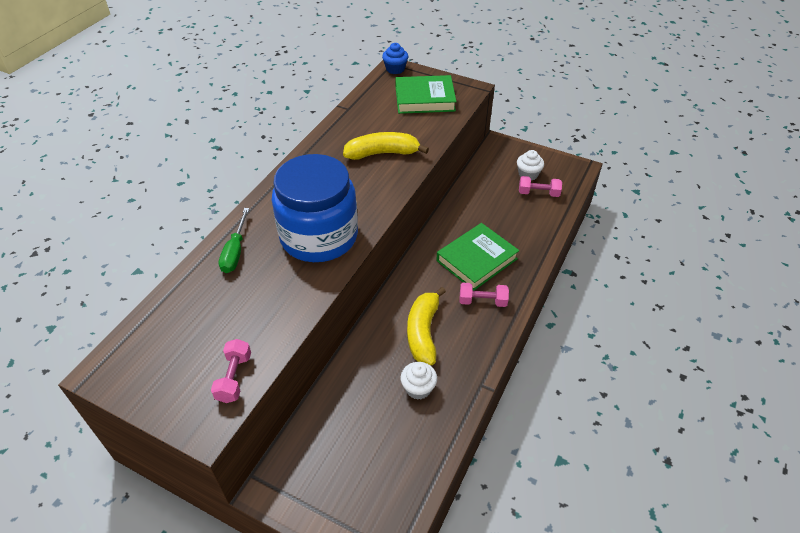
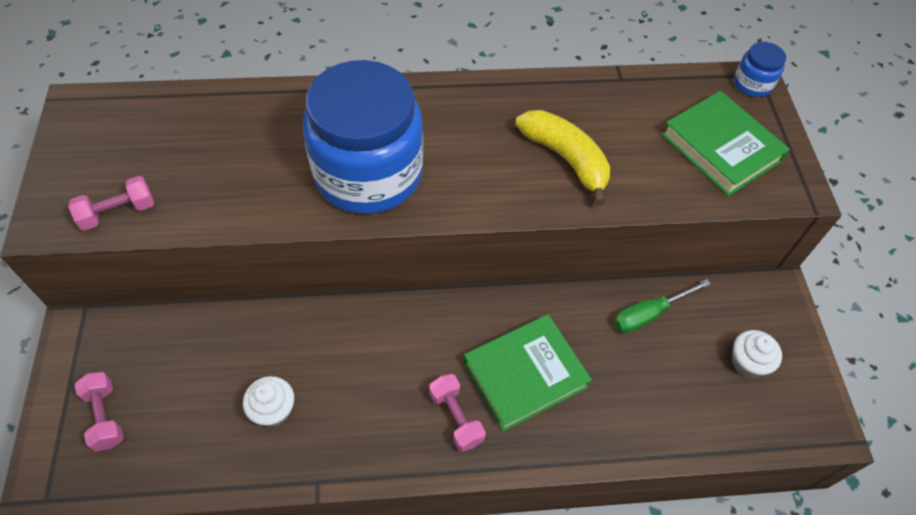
camera: 55 degrees right, 10 degrees up
(235, 252) = (294, 112): green screwdriver -> green screwdriver (649, 314)
(395, 69) = (752, 84): blue cupcake -> blue jar
(423, 332) = (362, 372): yellow banana -> none
(476, 259) = (525, 374): green book -> green book turned 45 degrees counterclockwise
(538, 193) = (719, 395): pink dumbbell -> pink dumbbell (105, 416)

